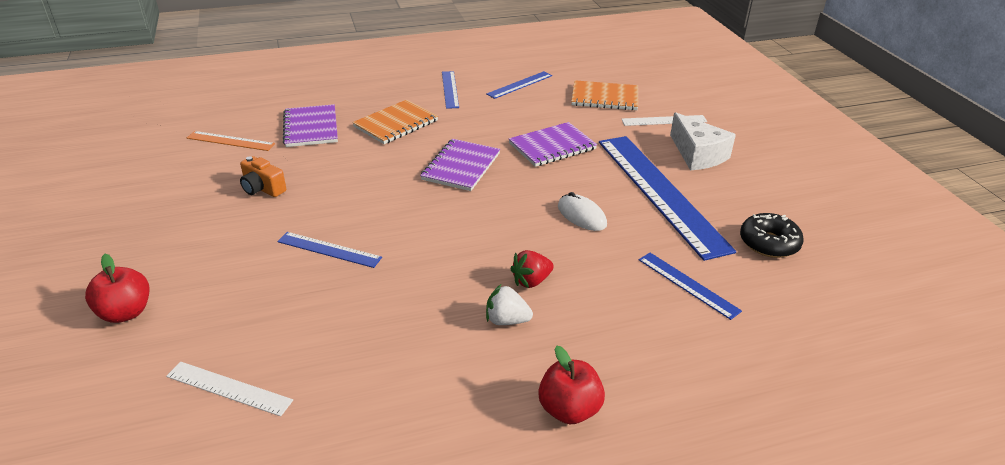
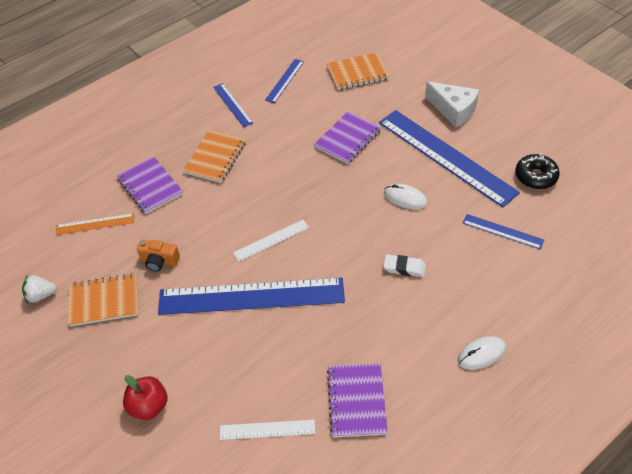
camera: 20 degrees left, 15 degrees up
(176, 204) = (104, 301): none -> orange notebook
(329, 249) = (251, 296): blue ruler -> blue ruler, size x2.19
(461, 166) = (294, 184): purple notebook -> purple notebook (356, 401)
(506, 320) = (407, 305): white strawberry -> white strawberry (41, 295)
(531, 281) = (404, 268): red strawberry -> white eraser
(569, 409) = (481, 354): red apple -> white mouse
(664, 120) = (413, 83): white ruler -> white ruler (271, 240)

